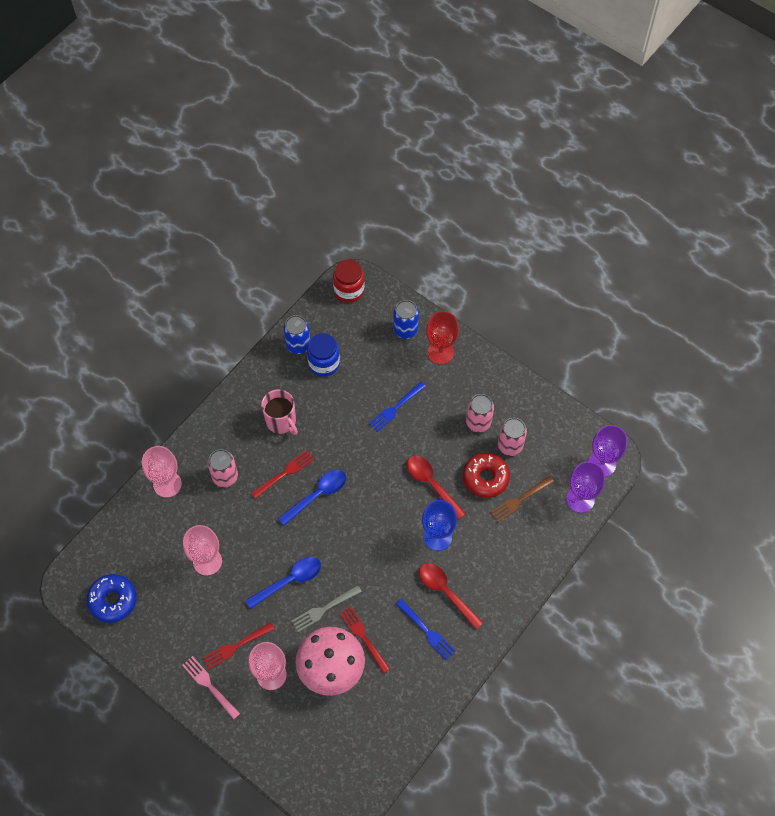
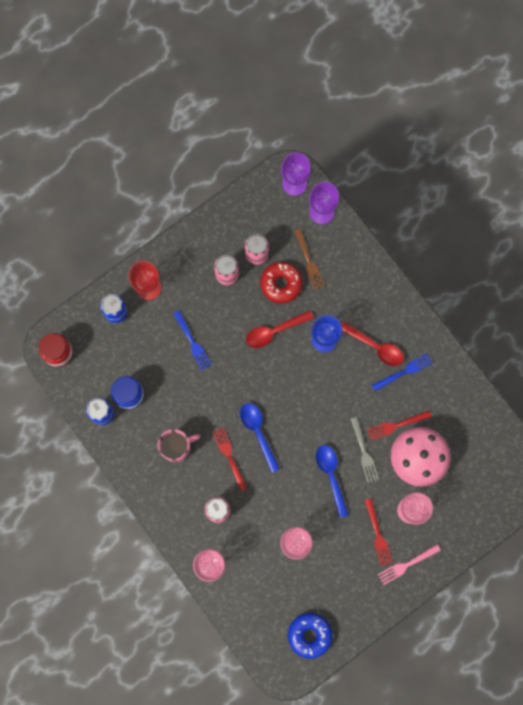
camera: 75 degrees left, 15 degrees up
(446, 592) = (375, 346): red spoon -> red spoon turned 120 degrees counterclockwise

